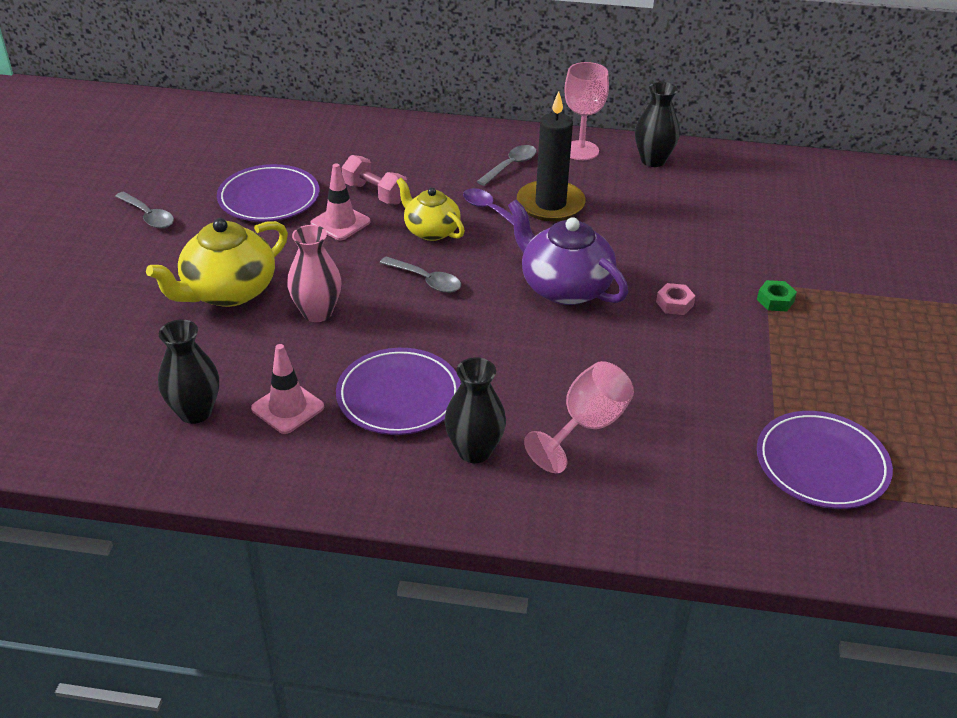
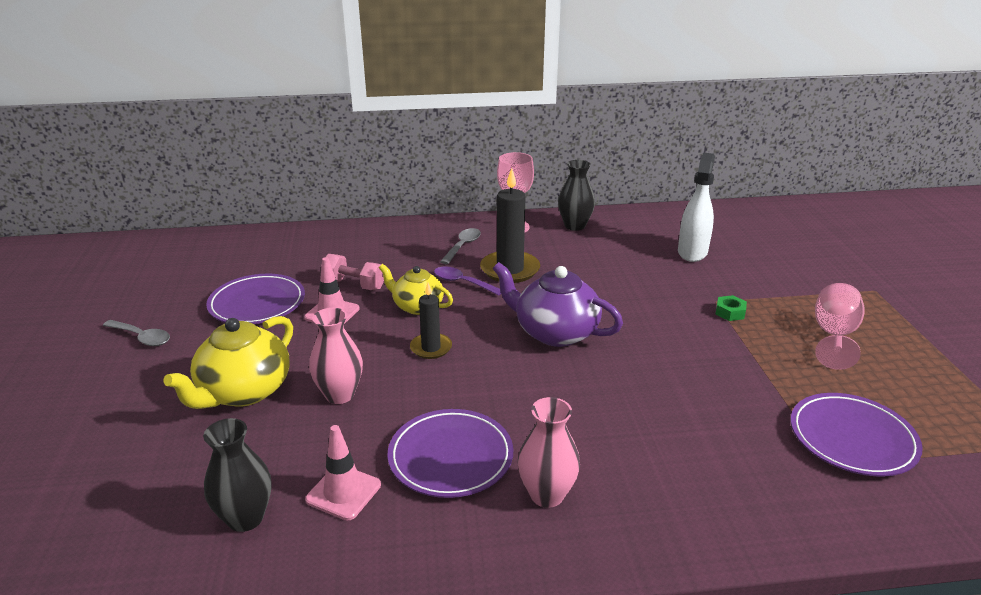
camera: 15 degrees left, 10 degrees down
(426, 280) = (431, 348): grey spoon -> black candle
(474, 451) = (547, 495): black vase -> pink vase
(586, 426) = (637, 448): pink goblet -> pink goblet (833, 336)
(674, 304) = (653, 329): pink nut -> none
(776, 218) = (692, 252): none -> white spray bottle

